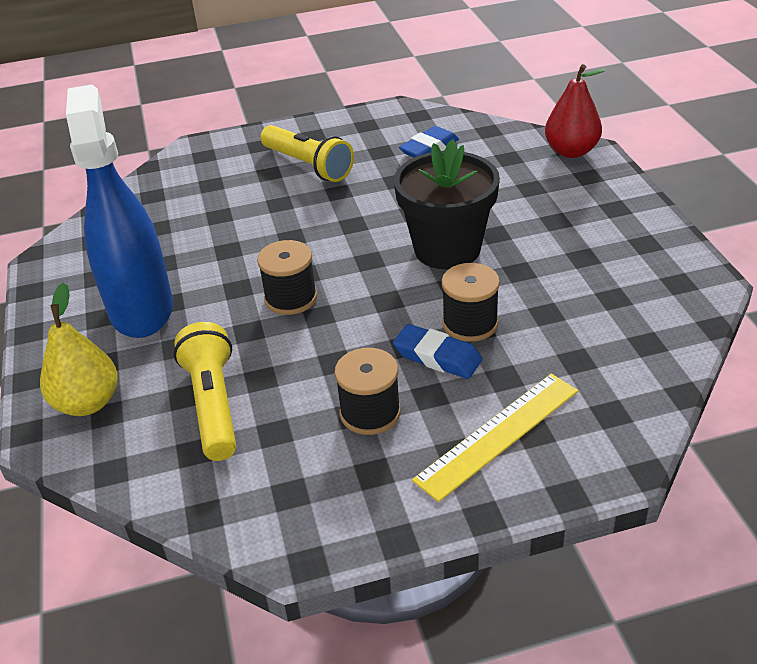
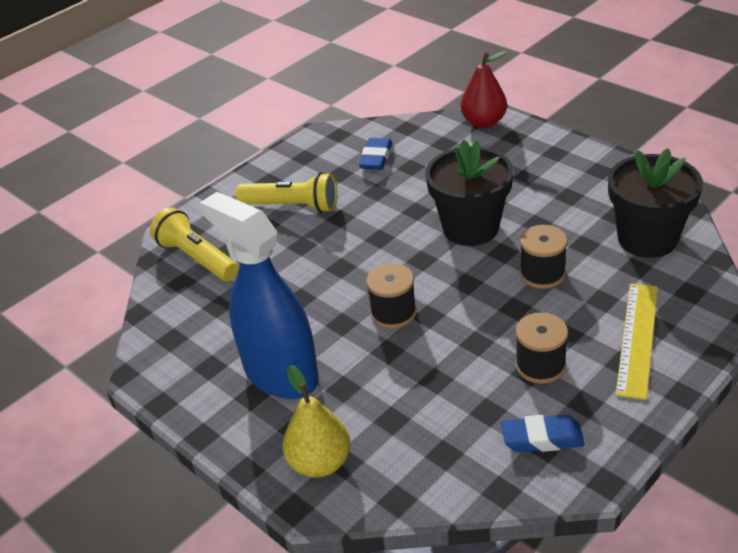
camera: 30 degrees left, 0 degrees up
(213, 404) = (421, 415): yellow flashlight -> yellow flashlight (197, 258)
(437, 357) = (544, 306): blue eraser -> blue eraser (542, 438)
(622, 336) = (647, 239): none -> black flower pot

